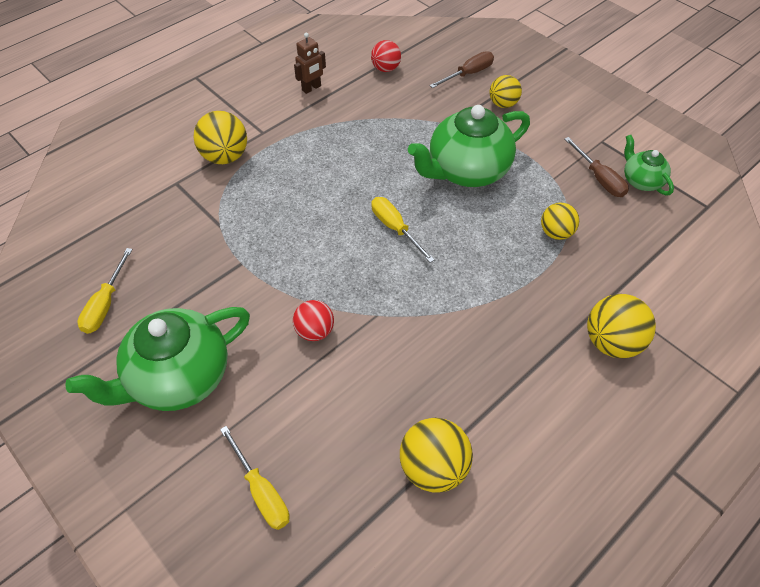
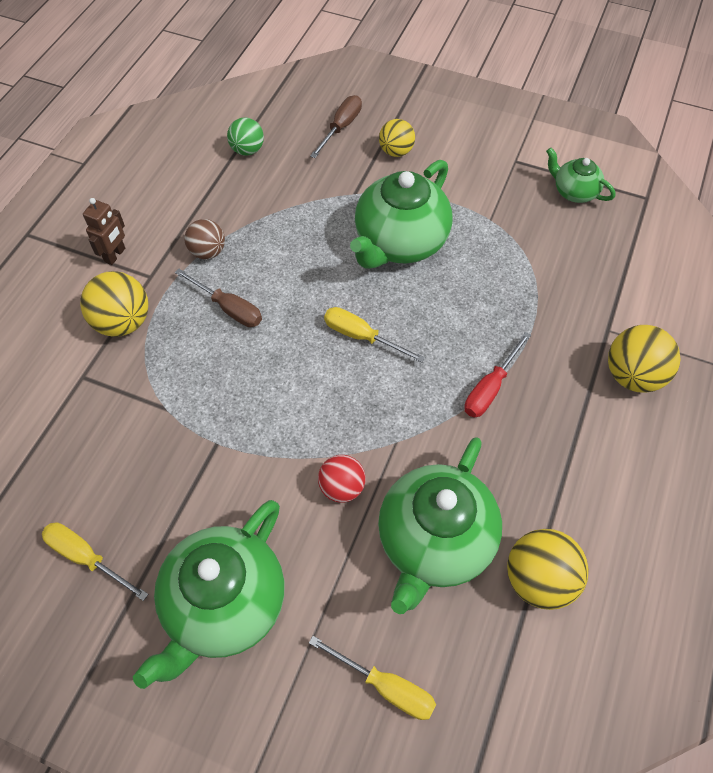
camera: 25 degrees left, 5 degrees up
(105, 304) = (86, 558): yellow screwdriver -> yellow screwdriver turned 135 degrees clockwise
(311, 88) = (176, 202): brown robot -> brown robot (115, 255)
(314, 129) = (208, 252): none -> brown ball
(363, 401) = (434, 542): none -> green teapot
(385, 69) = (247, 150): red ball -> green ball
(478, 305) = (490, 388): none -> red screwdriver
(556, 233) = (523, 279): yellow ball -> none
(599, 178) = (534, 204): brown screwdriver -> brown screwdriver (229, 308)

